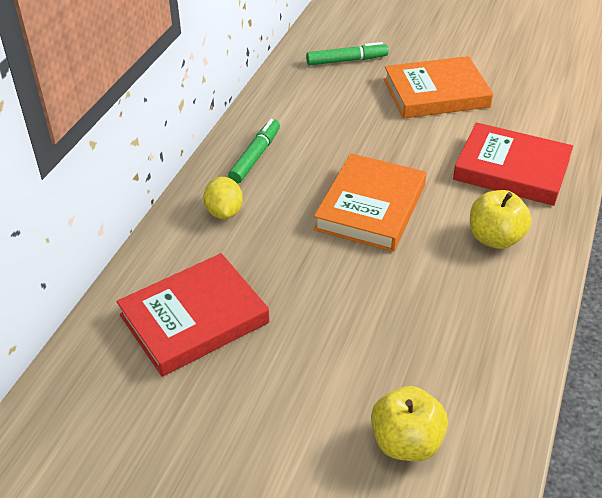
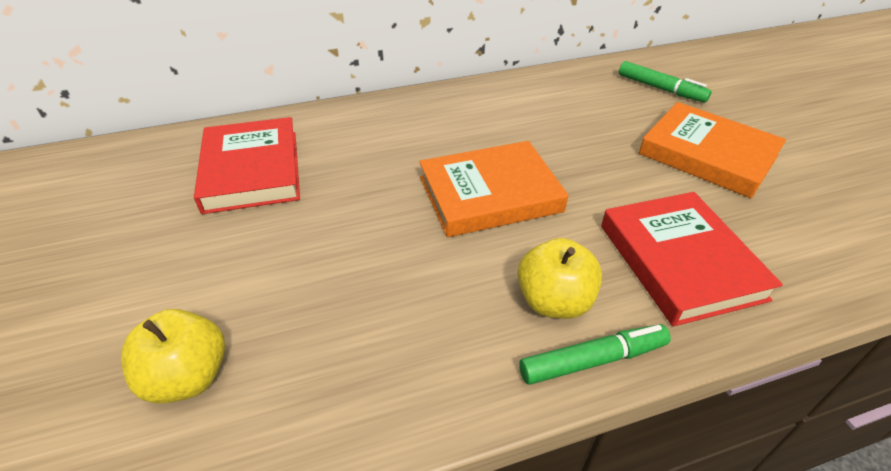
camera: 50 degrees right, 0 degrees up
(194, 319) = (251, 170): red book -> red book turned 60 degrees clockwise
(224, 212) = (387, 125): yellow lemon -> none
(255, 156) = (471, 107): green marker -> green marker (593, 360)

